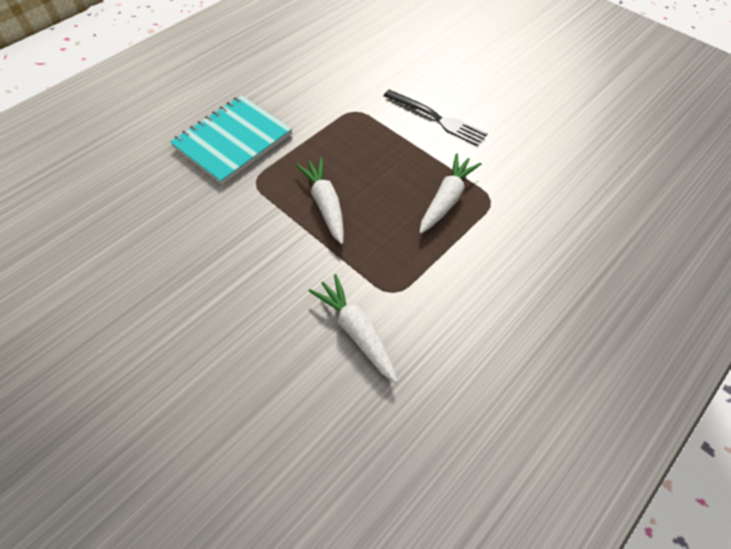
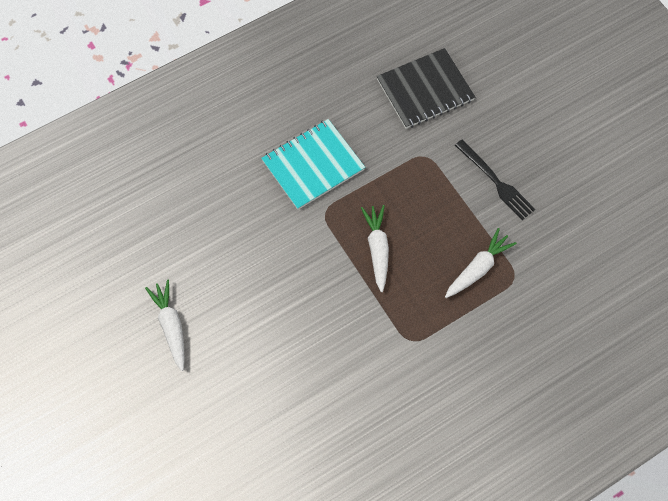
camera: 15 degrees right, 10 degrees up
(339, 59) = (425, 90): none -> black notebook
(356, 331) = (376, 365): white carrot -> white carrot (171, 326)

